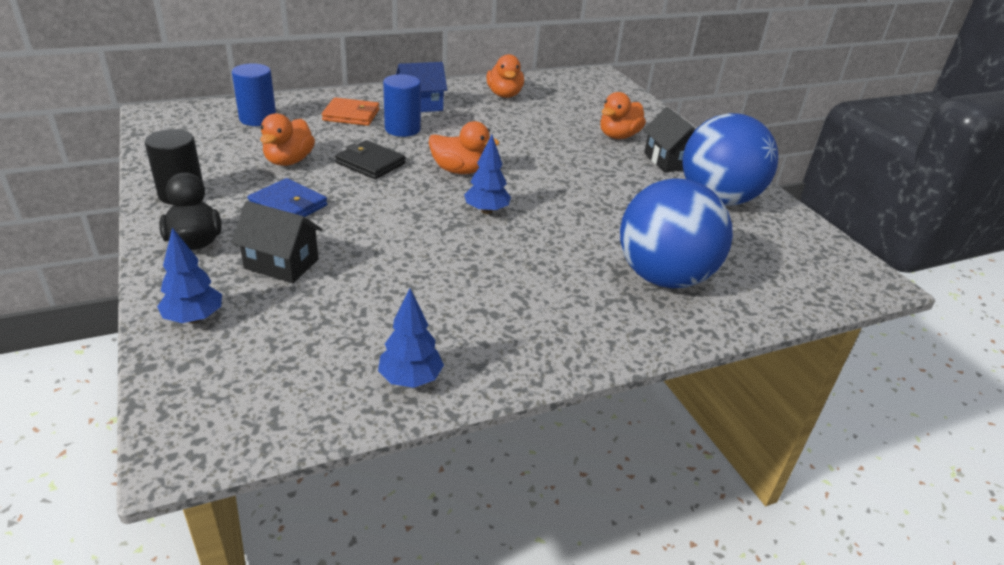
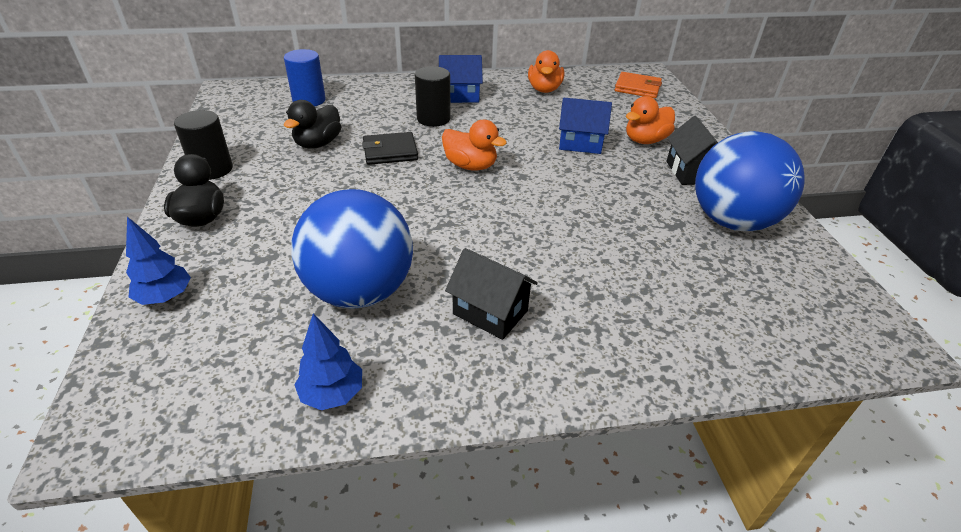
camera: 15 degrees right, 5 degrees up
(281, 264) = (266, 249): black house -> black house (490, 312)
(288, 205) = (298, 188): blue wallet -> none
(289, 161) = (318, 144): orange duck -> black duck
(351, 115) = (392, 102): orange wallet -> orange wallet (637, 88)
(370, 163) = (390, 151): black wallet -> black wallet turned 60 degrees counterclockwise
(402, 129) = (433, 119): blue cylinder -> black cylinder
(486, 211) = (480, 212): blue tree -> none
(558, 143) = (580, 143): none -> blue house
(663, 277) = (641, 308): blue ball -> blue ball (360, 291)

